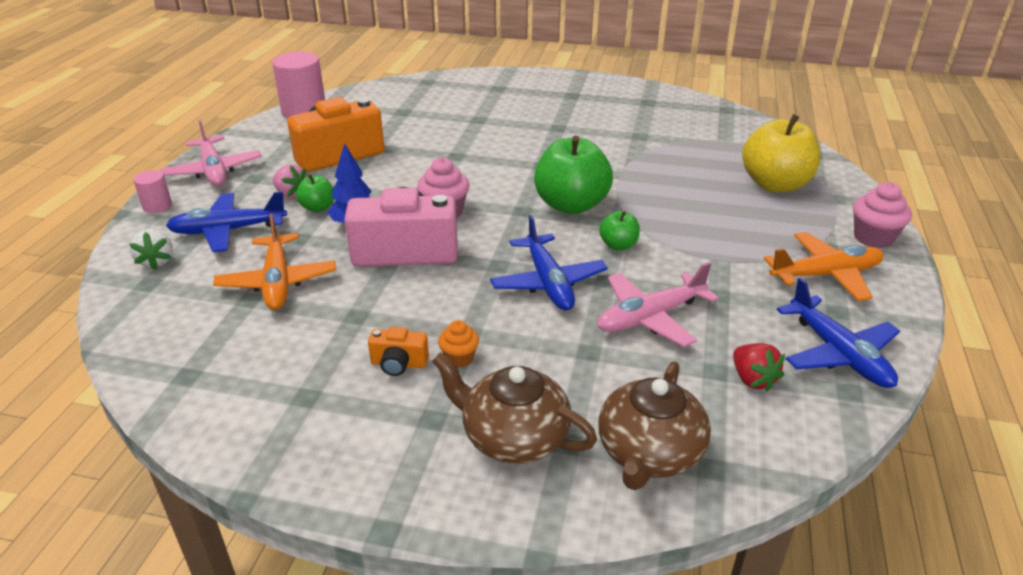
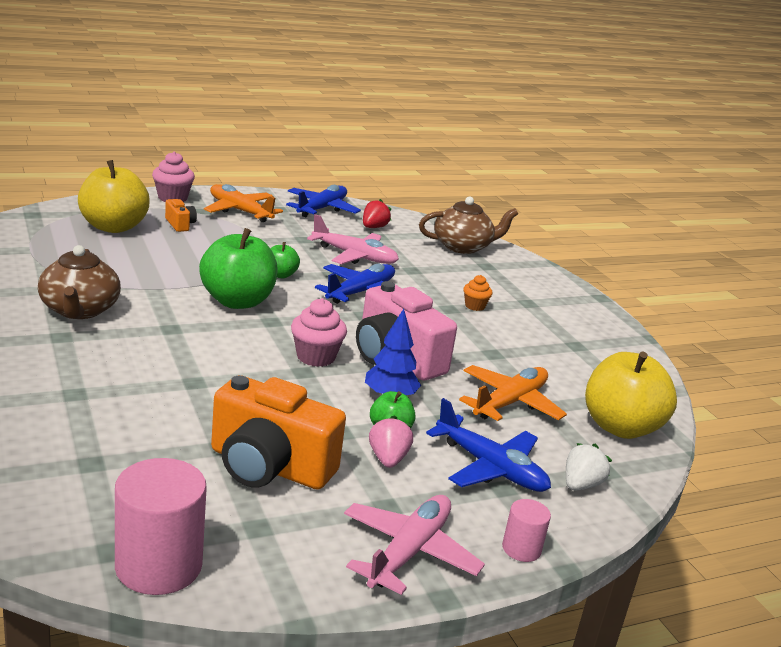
camera: 130 degrees left, 10 degrees down
(168, 329) = (620, 427): none -> yellow apple
(399, 363) = (508, 324): orange camera -> orange camera (180, 224)
(513, 436) = (504, 279): brown teapot -> brown teapot (79, 310)

